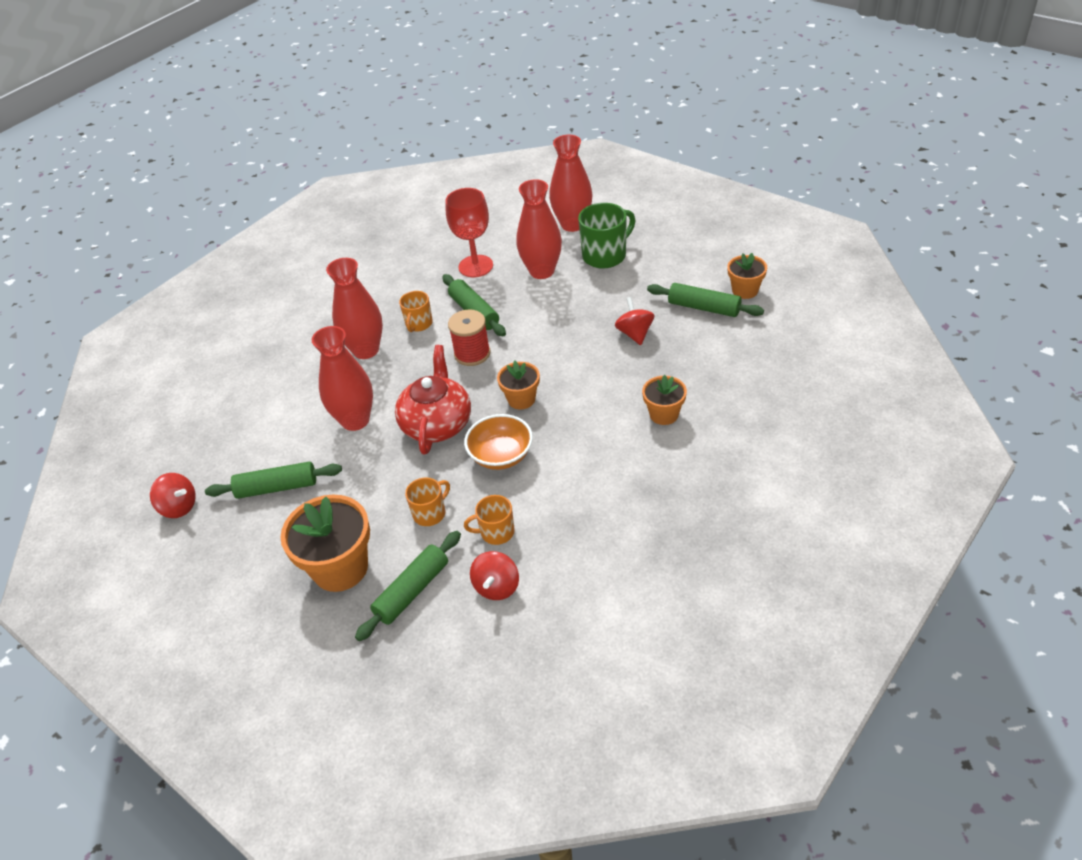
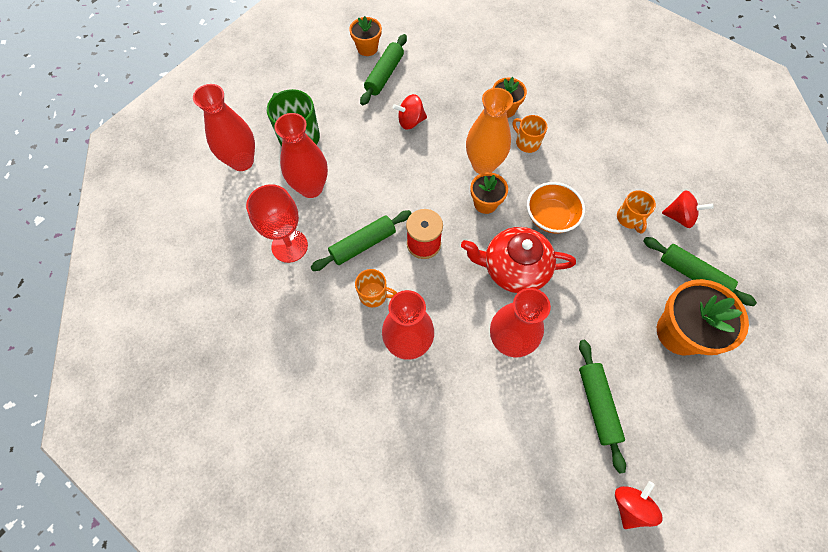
camera: 95 degrees left, 20 degrees up
(430, 513) = (615, 267): orange mug -> orange mug (527, 142)
(575, 396) = (483, 165): none -> orange vase

